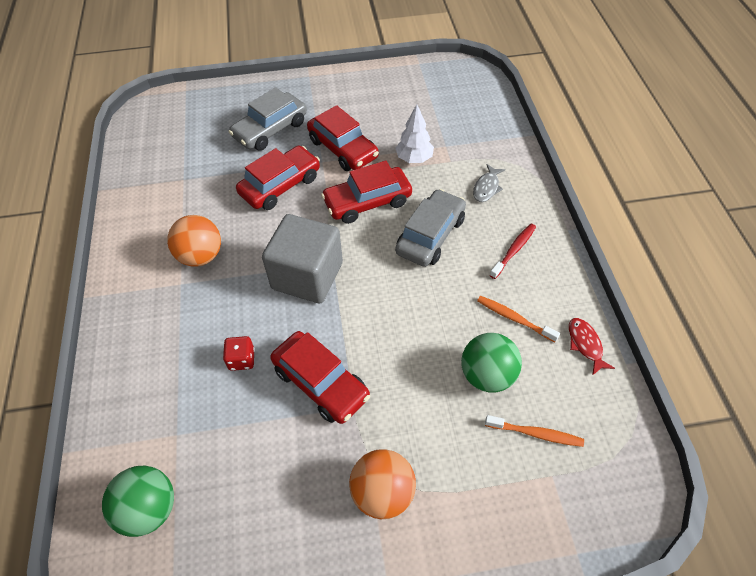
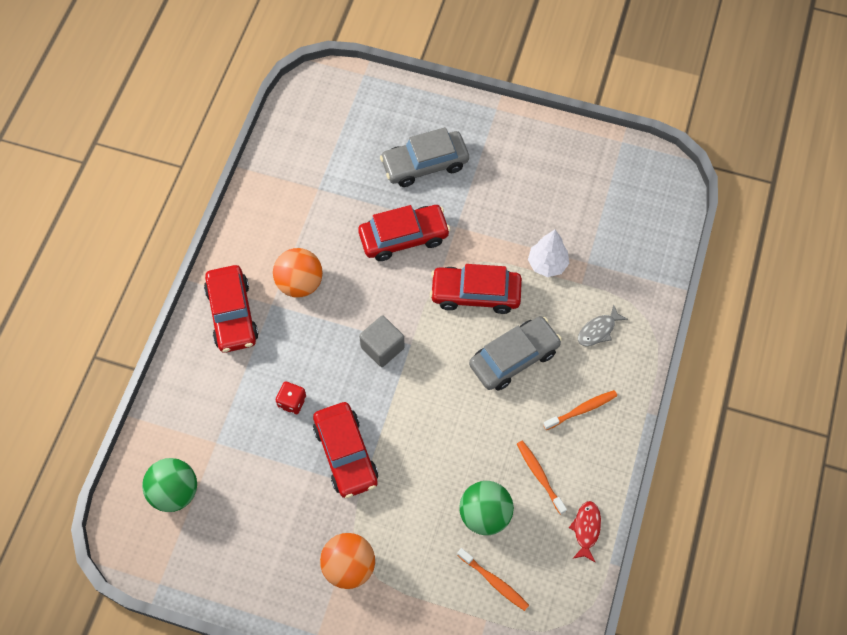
camera: 25 degrees right, 10 degrees up
(307, 276) = (382, 347): grey cube -> grey cube, size x0.59
(343, 149) = (484, 220): red car -> red car (232, 314)
(514, 250) = (581, 410): red toothbrush -> orange toothbrush

